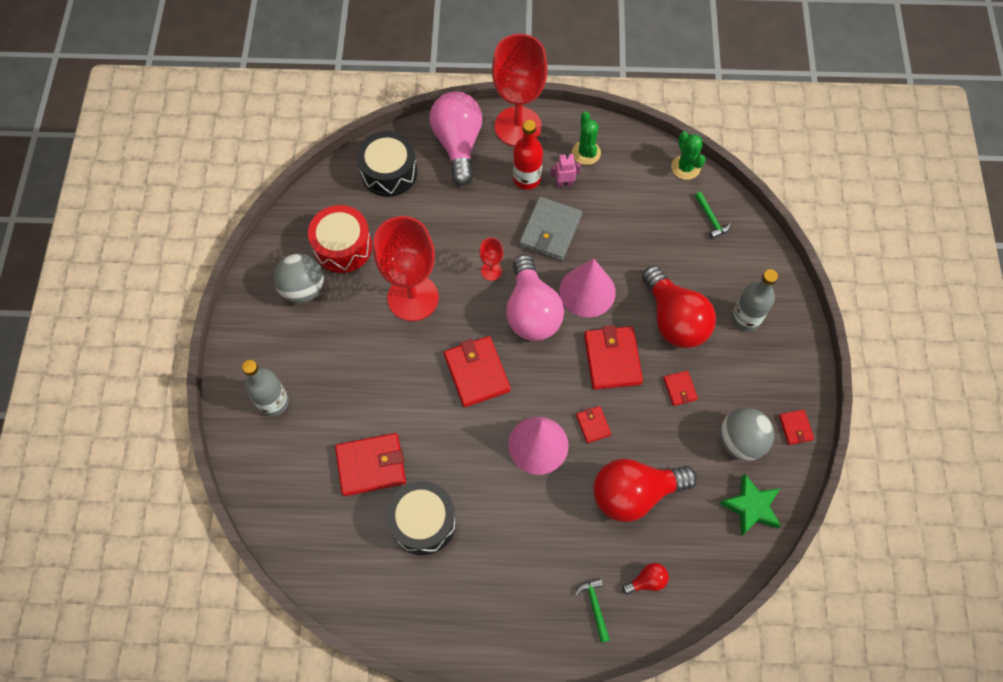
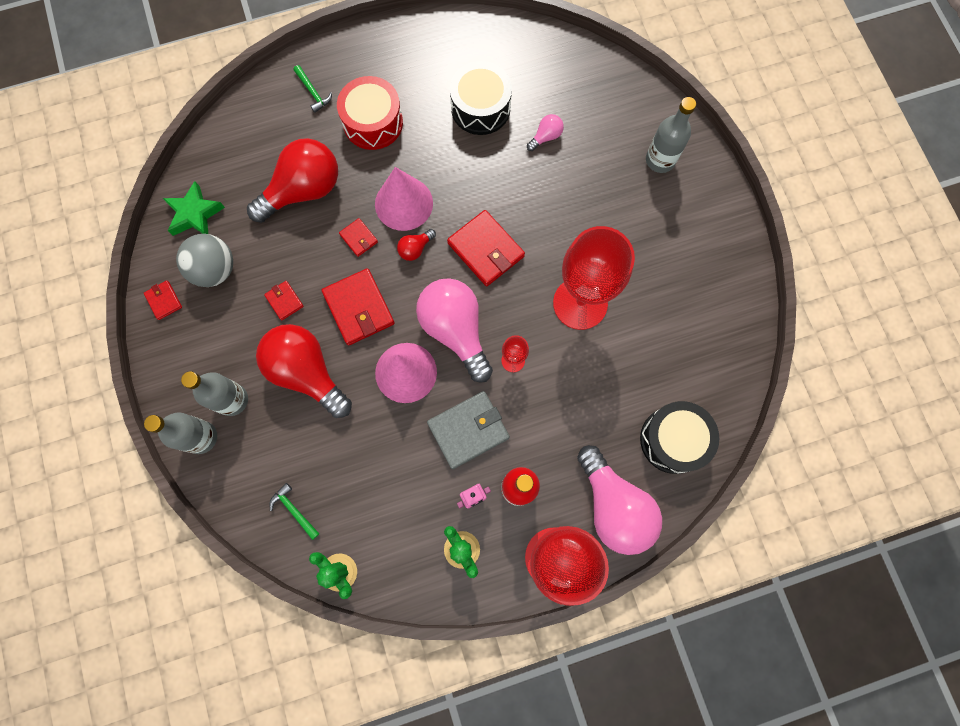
camera: 160 degrees right, 10 degrees up
(303, 289) = (692, 274): grey ball -> none
(343, 246) = (677, 333): red drum -> red drum (373, 122)
(371, 465) = (546, 137): red wallet -> pink light bulb
(550, 231) = (468, 430): grey wallet -> grey wallet turned 60 degrees clockwise
(647, 581) = (274, 125): red light bulb -> red light bulb (415, 249)
(778, 297) = (201, 437): none -> grey bottle

